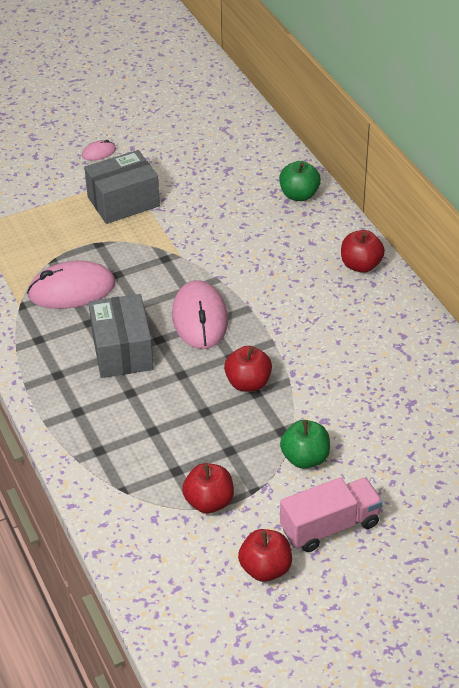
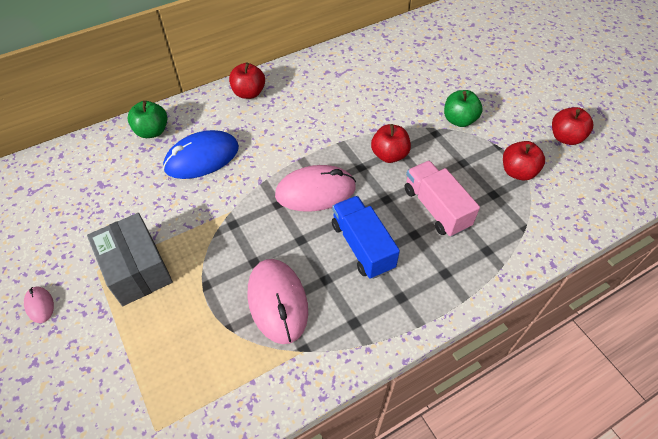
camera: 95 degrees left, 10 degrees up
(122, 351) = (362, 246): grey box -> blue truck
(257, 233) = (202, 158): none -> blue mouse
(330, 526) = (516, 106): pink truck -> pink truck (436, 208)

